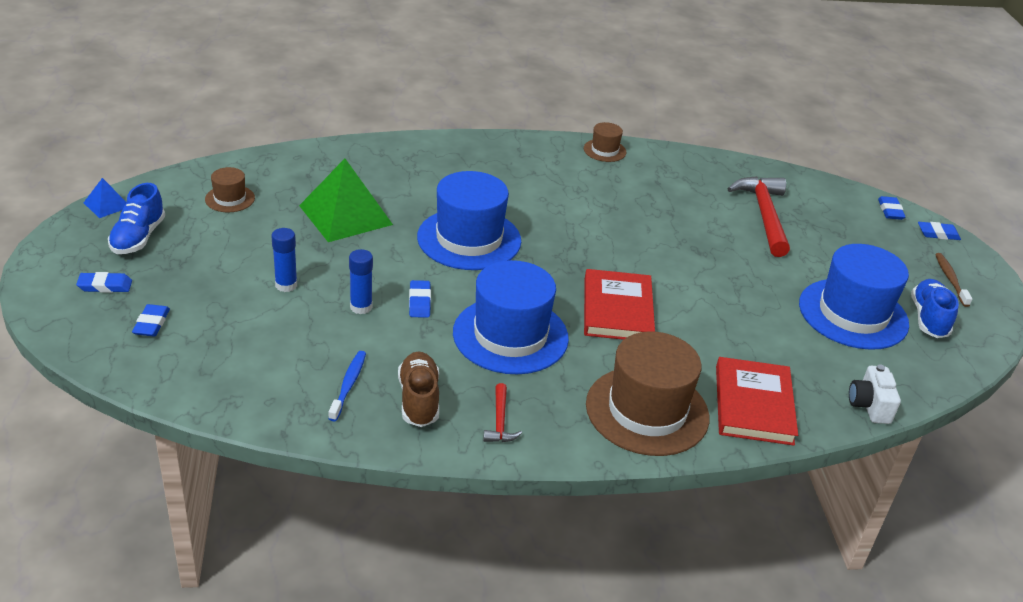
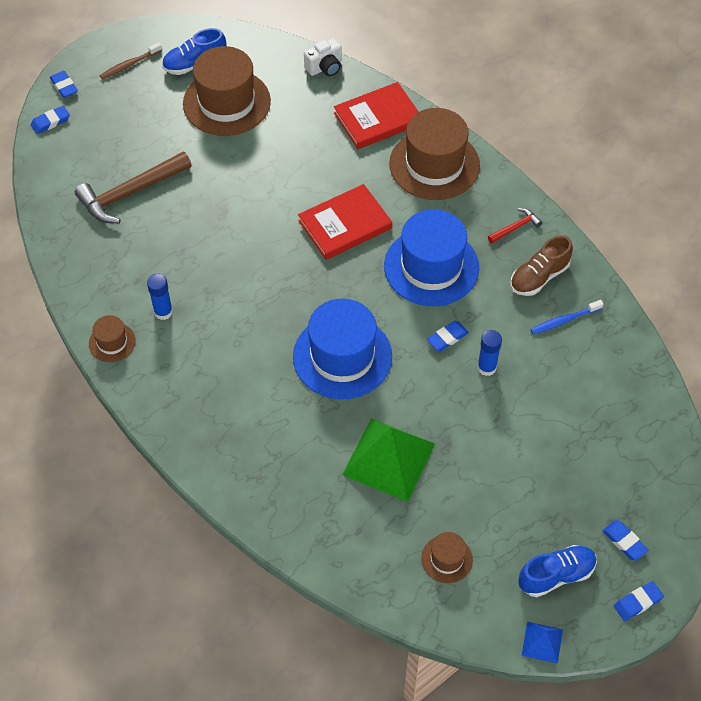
camera: 120 degrees left, 20 degrees up
(151, 323) = (627, 475): blue eraser -> blue eraser (638, 602)
(286, 285) = (509, 429): blue glue stick -> blue glue stick (163, 312)
(764, 215) = (130, 193): red hammer -> brown hammer
(853, 314) = (226, 102): blue hat -> brown hat

